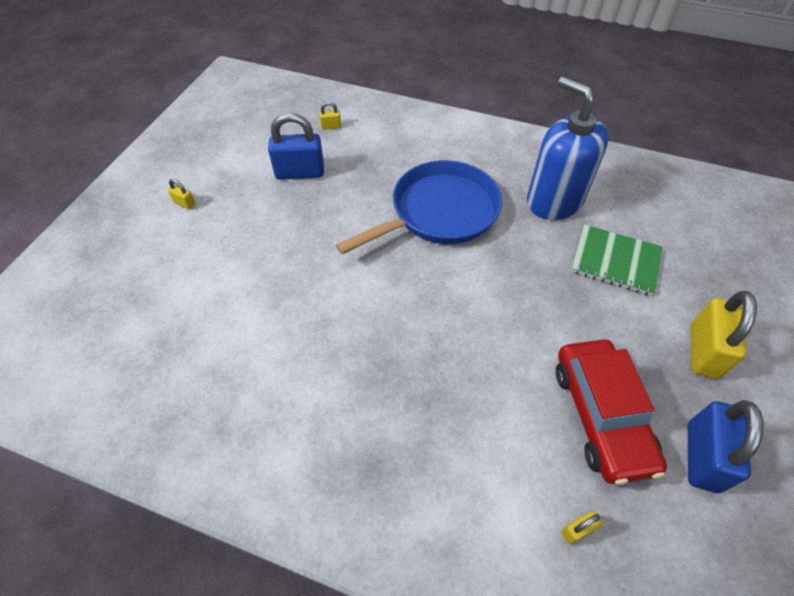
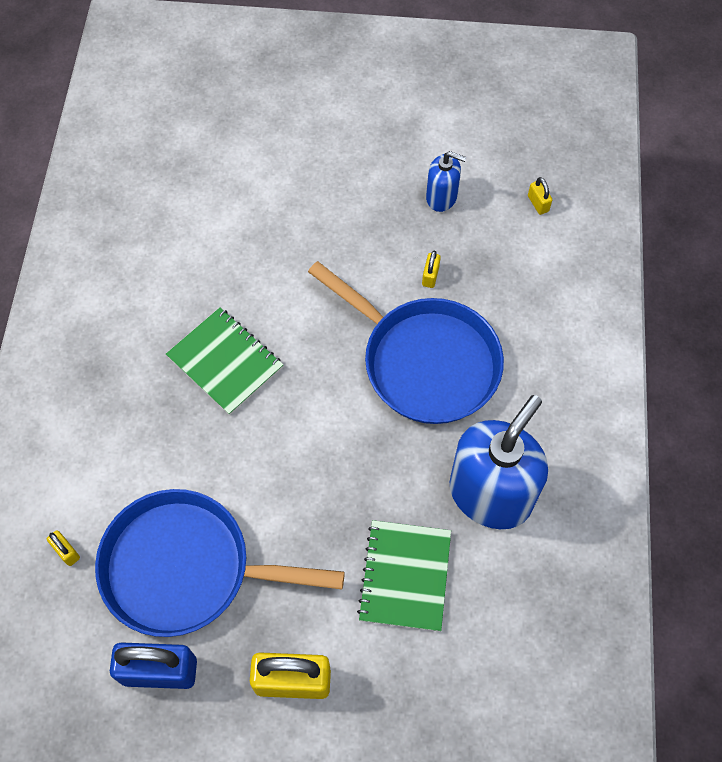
camera: 75 degrees right, 10 degrees up
(185, 203) = (356, 107): yellow padlock -> yellow padlock (430, 276)
(300, 172) = (441, 197): blue padlock -> blue soap dispenser
(399, 345) = (225, 362): none -> green notebook
(601, 415) = (186, 568): red car -> blue pan

